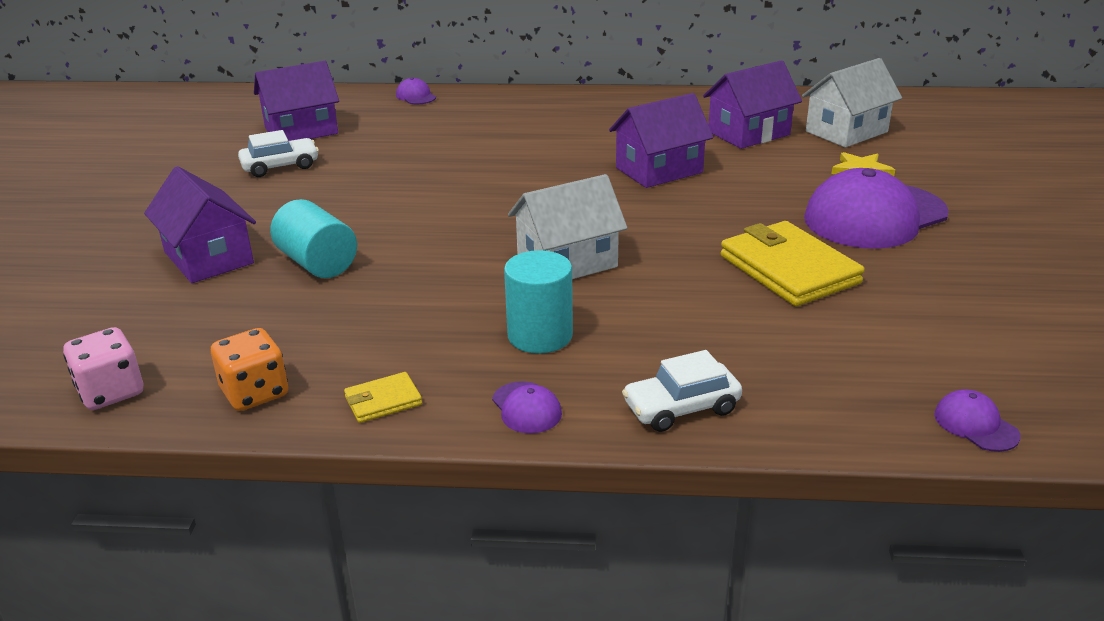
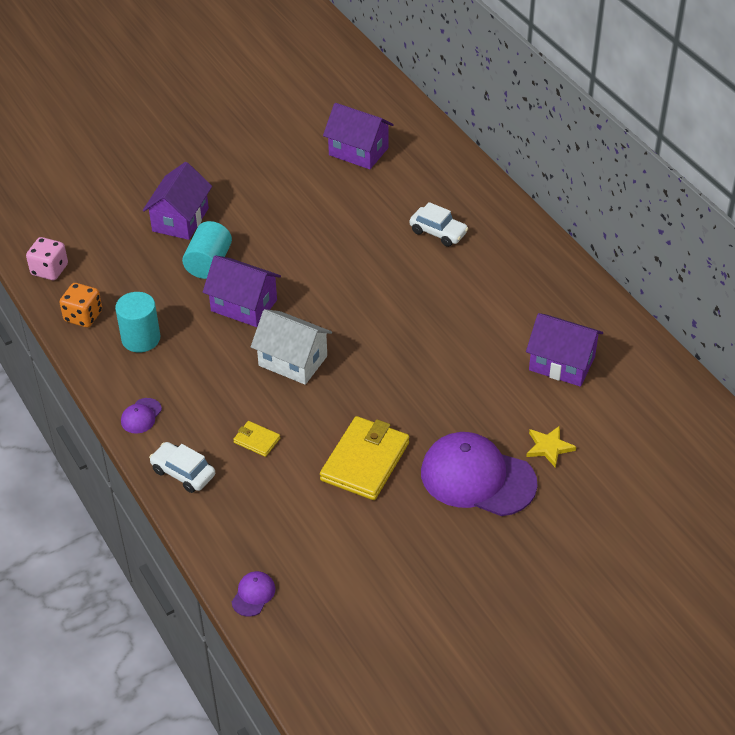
camera: 55 degrees right, 15 degrees up
(280, 166) = (303, 175): white car -> white car (438, 232)
(383, 401) = (109, 363): yellow wallet -> yellow wallet (257, 440)
(416, 96) = (462, 167): purple cap -> none
(540, 335) = (207, 388): turquoise cylinder -> turquoise cylinder (141, 339)
(659, 170) = (454, 344): purple house -> purple house (244, 305)
(846, 132) = (617, 415): white house -> none

